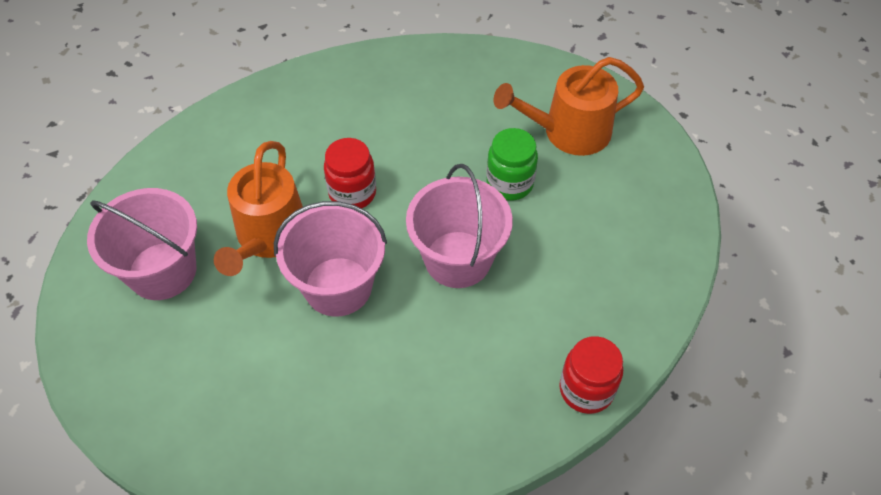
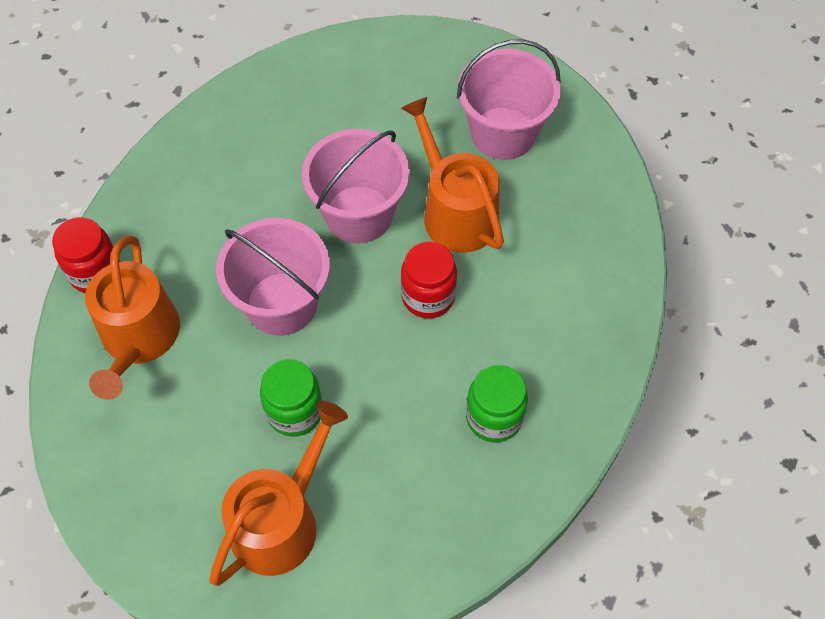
camera: 140 degrees right, 5 degrees up
(389, 100) = (494, 417): none -> green jar
(585, 307) = (139, 338): none -> orange watering can

